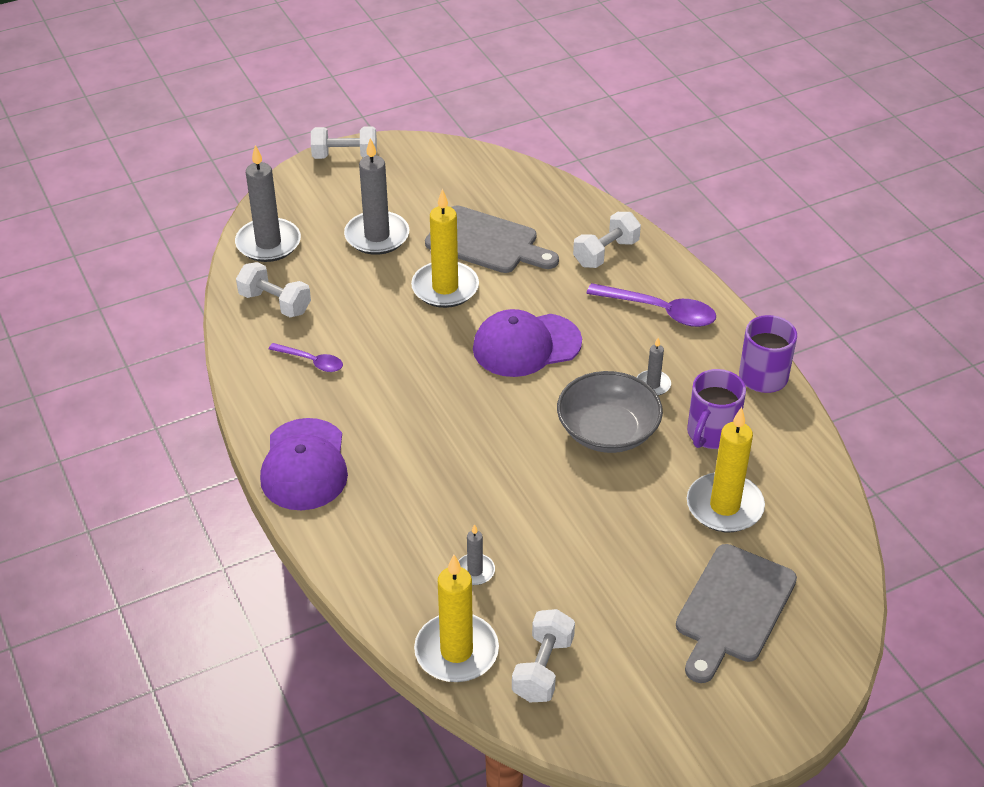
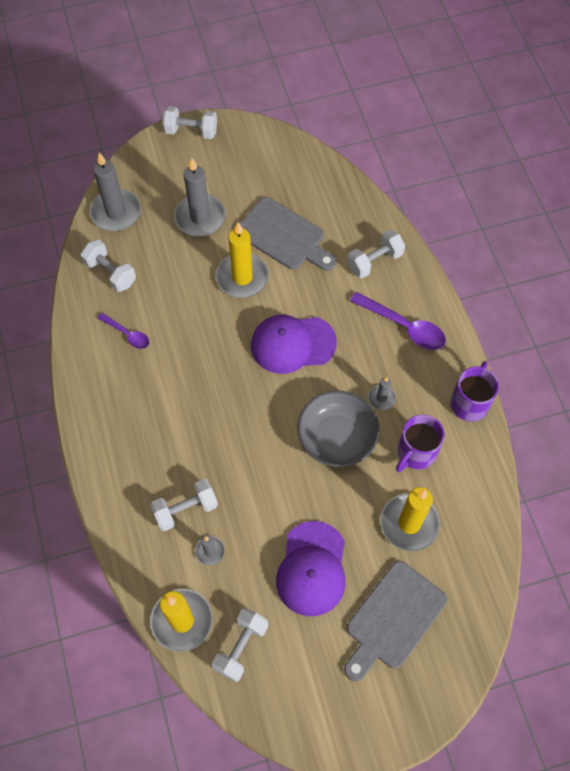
camera: 10 degrees right, 20 degrees up
(304, 465) = (104, 432): purple cap -> purple cap (312, 569)
(432, 531) = (185, 509): none -> white dumbbell

